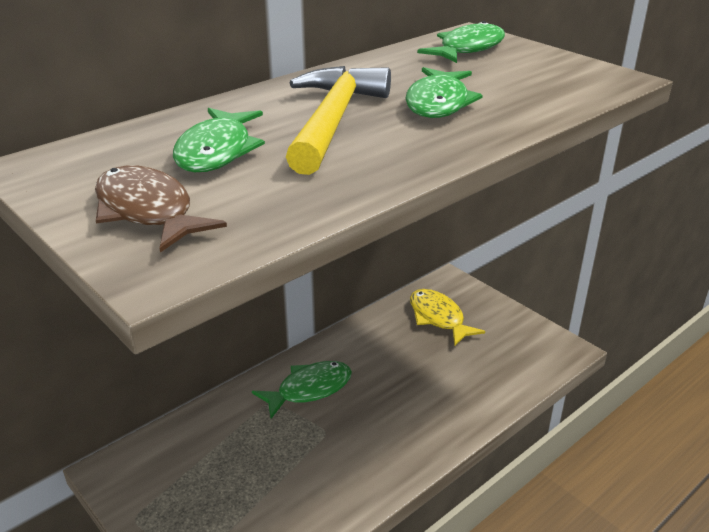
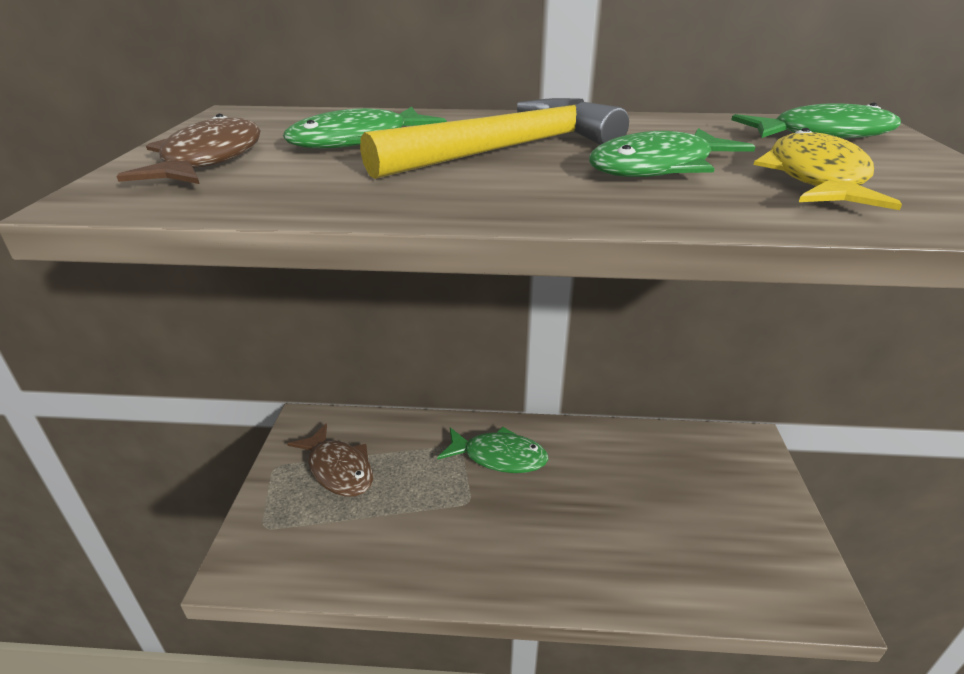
camera: 45 degrees right, 0 degrees up
(196, 481) = (338, 469): none -> brown fish
(438, 318) = (697, 470): yellow fish -> yellow fish (815, 179)

